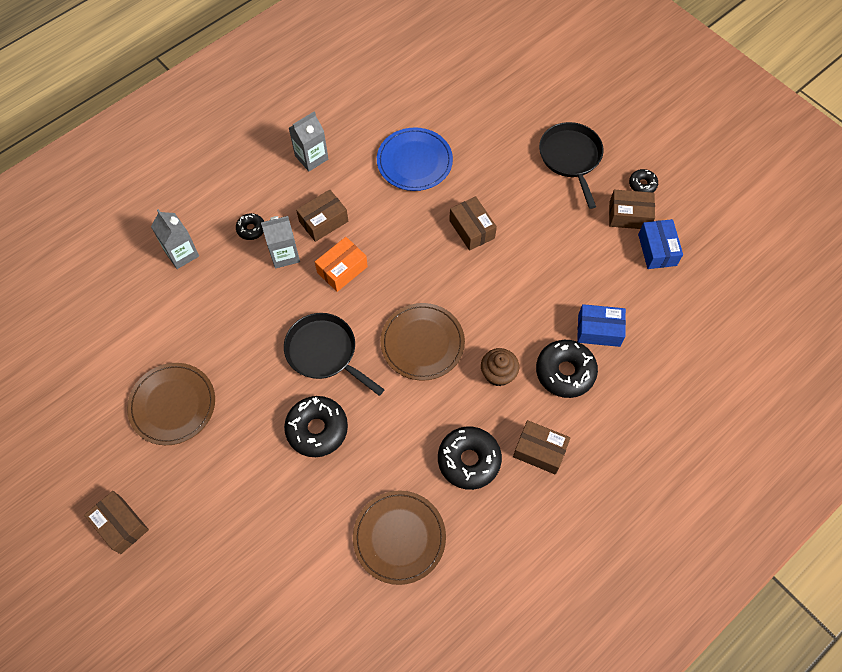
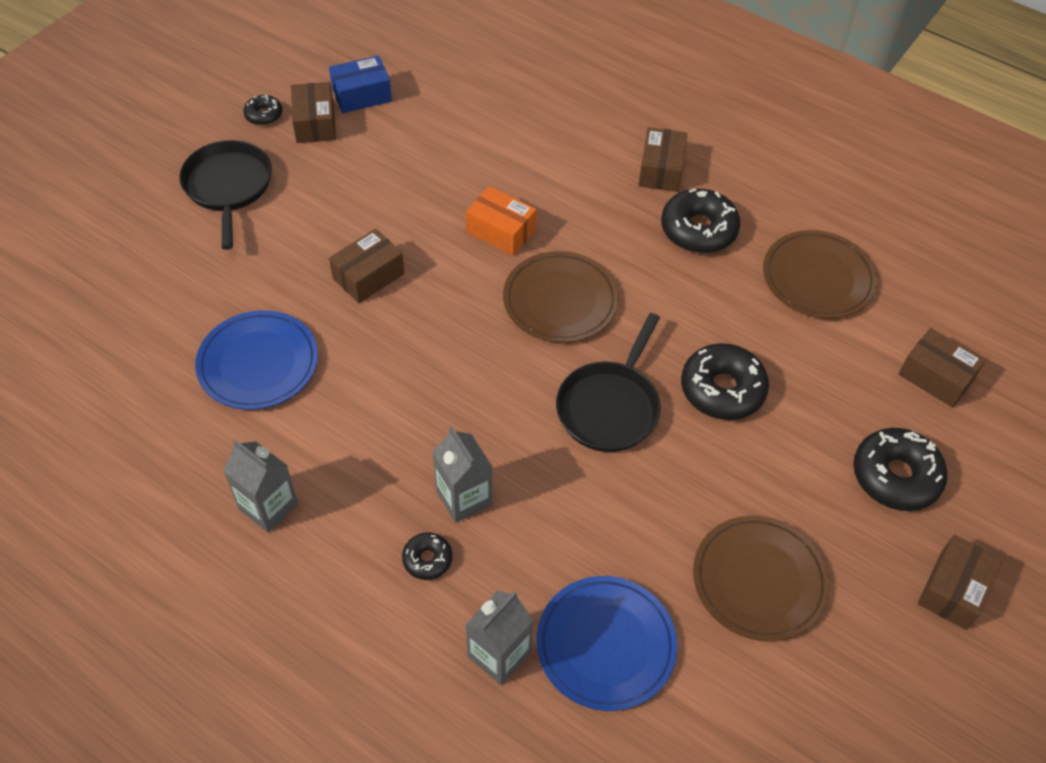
camera: 105 degrees left, 10 degrees down
(166, 308) = (606, 644): none -> blue plate
(323, 221) = (391, 459): brown box -> brown box (936, 377)
(342, 269) = (472, 415): orange box -> orange box (501, 231)
(498, 374) = (577, 219): brown cupcake -> none
(565, 372) = (554, 159): black donut -> black donut (895, 476)
(571, 158) = (228, 187): black pan -> black pan turned 105 degrees clockwise
(599, 330) = (489, 136): blue box -> none

